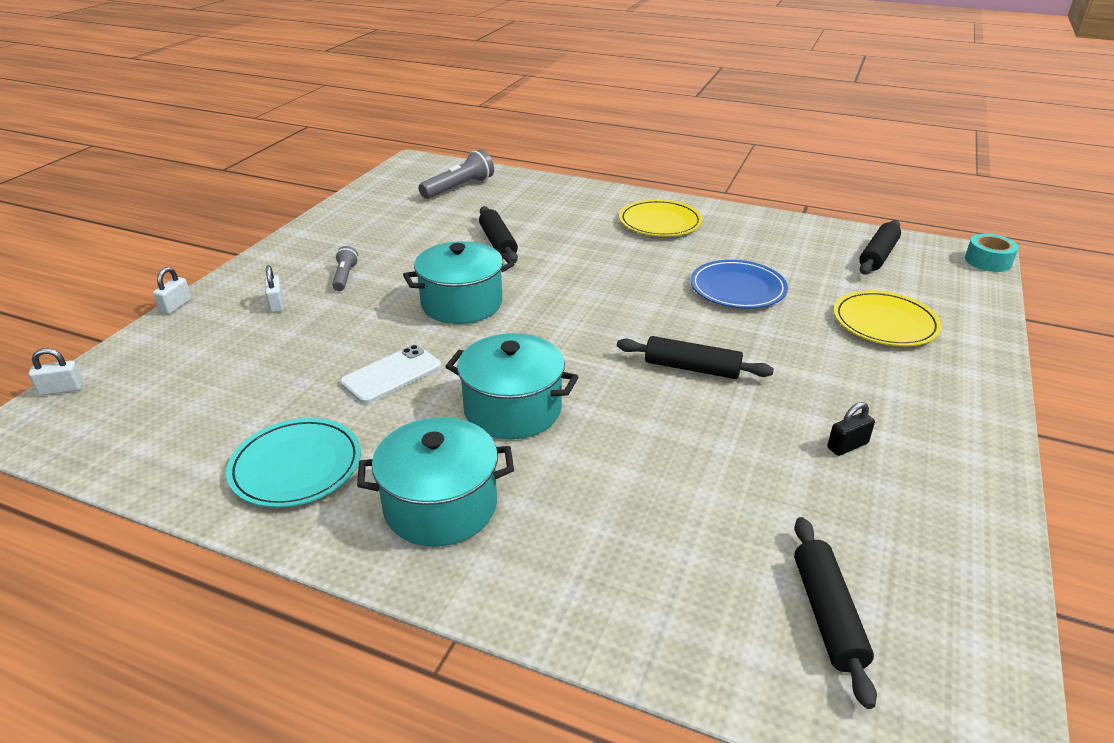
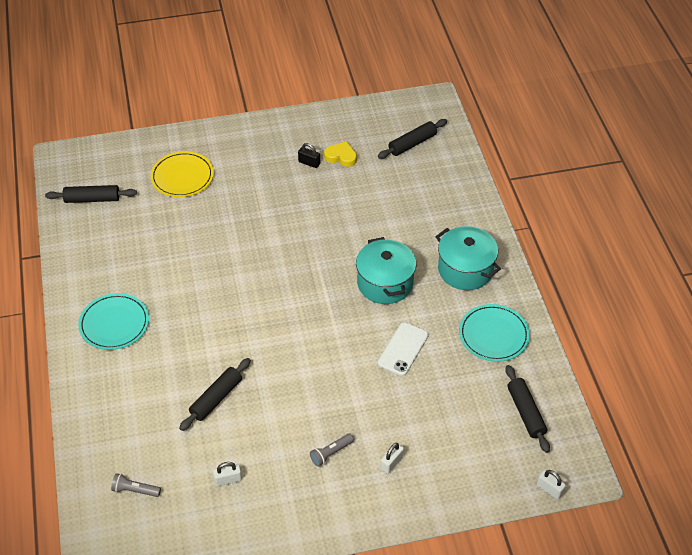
camera: 125 degrees left, 15 degrees up
(176, 306) = (441, 519): white padlock -> white padlock (228, 480)
(391, 374) = (403, 349): white phone -> white phone turned 75 degrees counterclockwise
(459, 188) = (135, 490): grey flashlight -> grey flashlight, size x0.59
(462, 304) = (310, 366): turquoise pot -> none
(660, 222) = (114, 324): yellow plate -> turquoise plate
(691, 368) = (292, 233): black rolling pin -> black rolling pin (526, 412)
(737, 288) = (188, 247): blue plate -> none
(843, 490) = (341, 156): none -> yellow heart
(988, 261) = (66, 152): turquoise tape -> none

